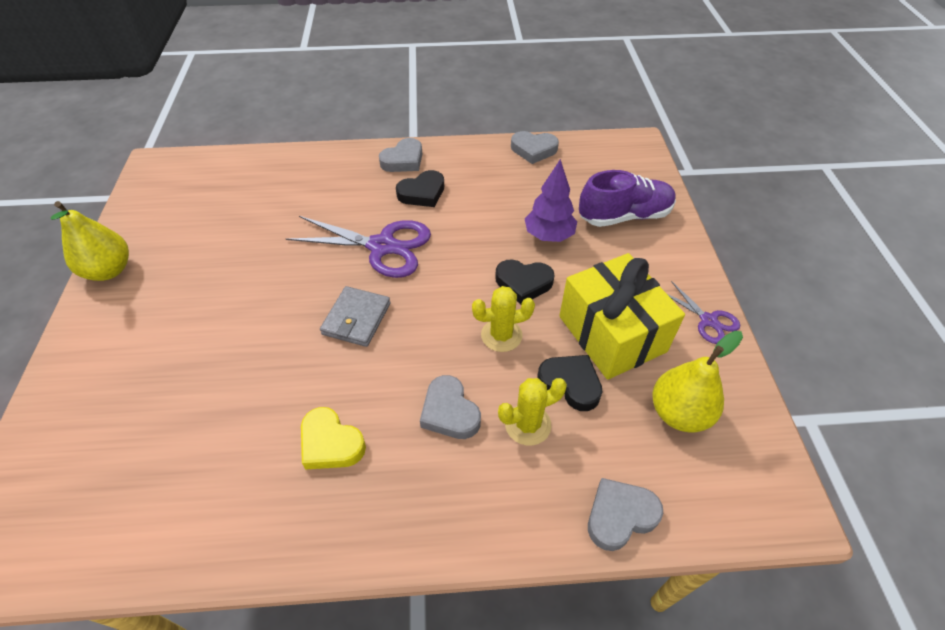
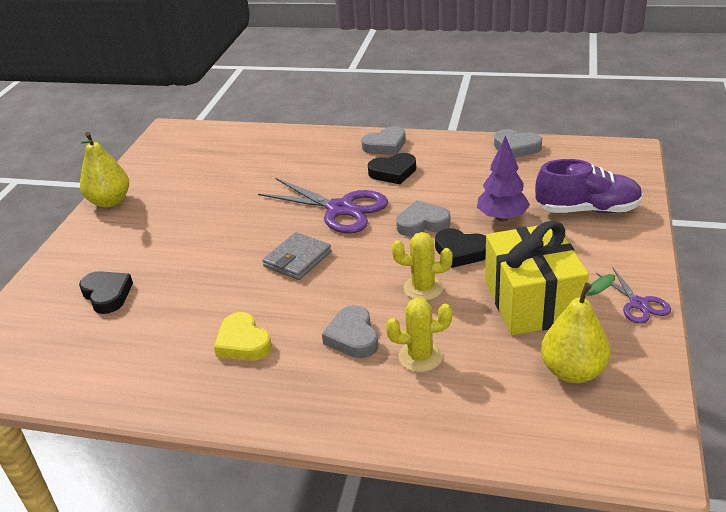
camera: 20 degrees right, 15 degrees down
(570, 384) = (474, 333): black heart -> black heart (107, 295)
(620, 516) = (478, 436): grey heart -> grey heart (422, 223)

